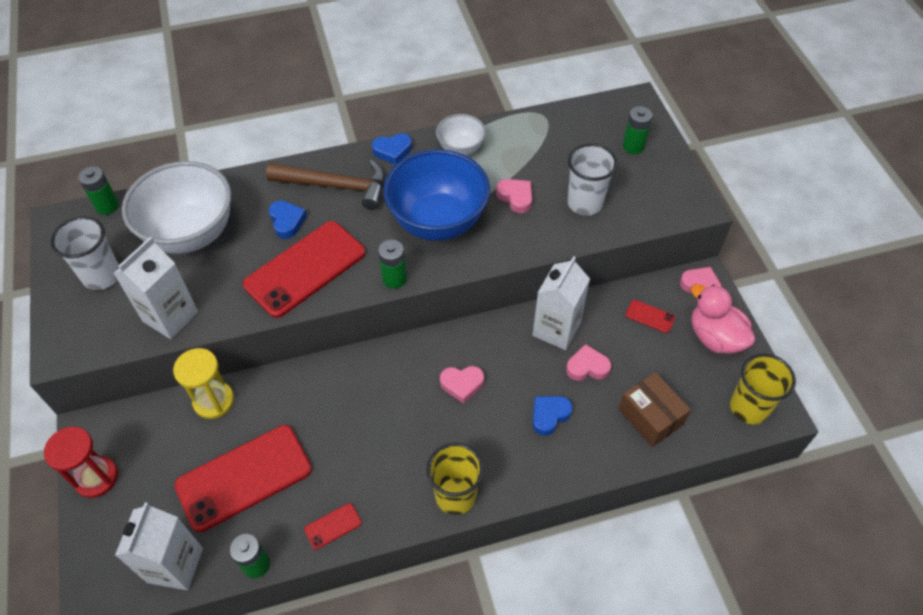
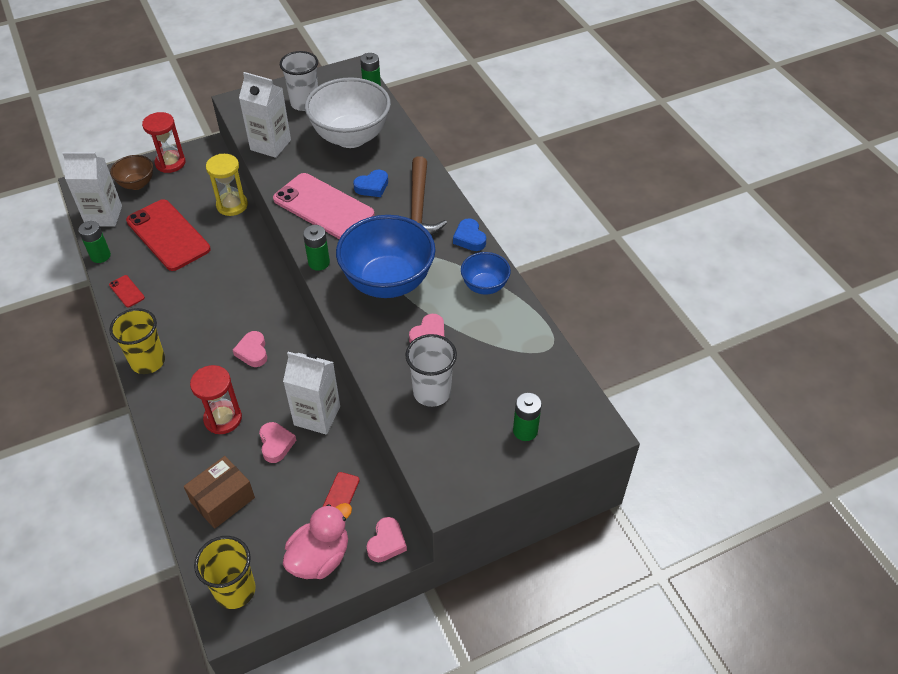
camera: 80 degrees right, 5 degrees down
(123, 522) = (137, 184): none -> brown bowl
(305, 269) = (323, 207): red phone -> pink phone
(461, 149) = (484, 286): white bowl -> blue bowl
(549, 415) = (223, 418): blue heart -> red hourglass

